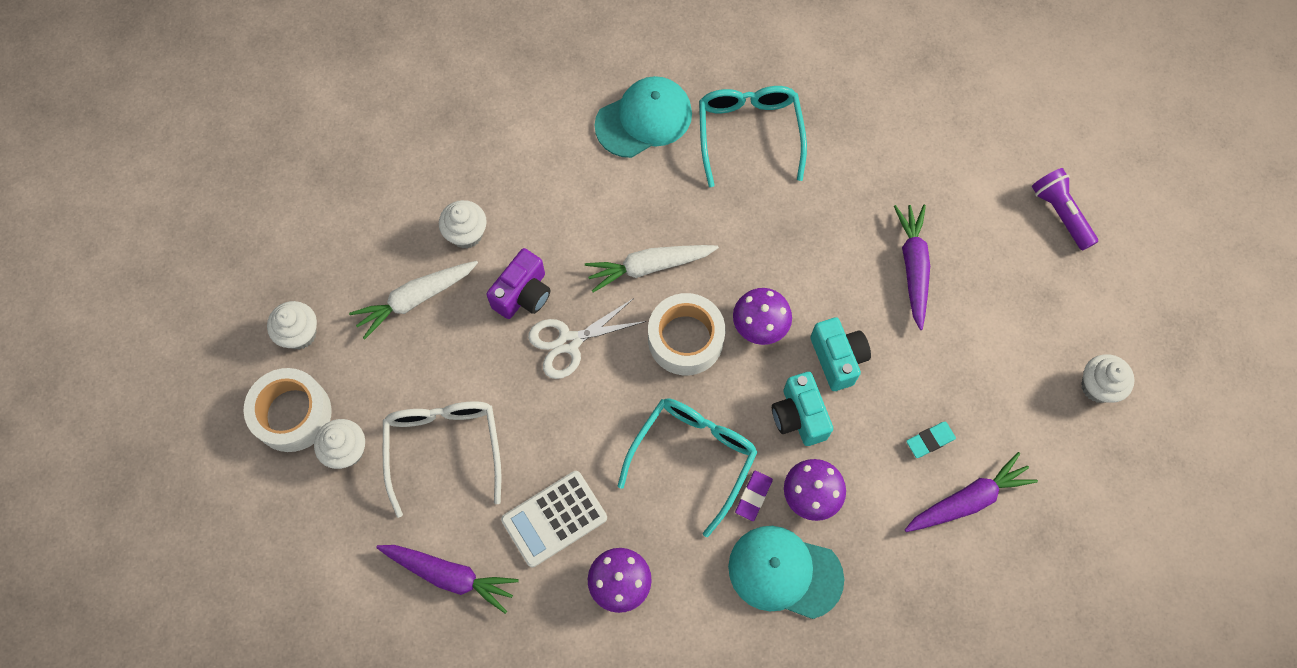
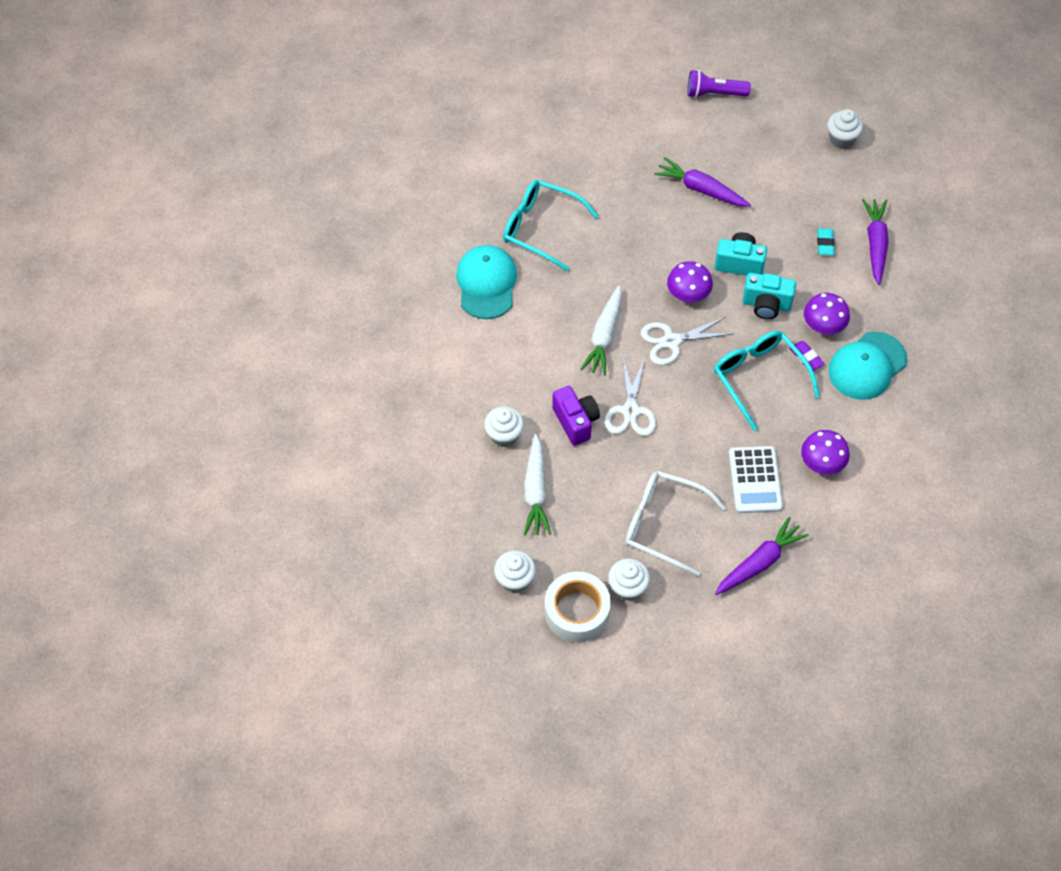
camera: 60 degrees left, 10 degrees down
(685, 339) = (671, 341): white tape -> white scissors

